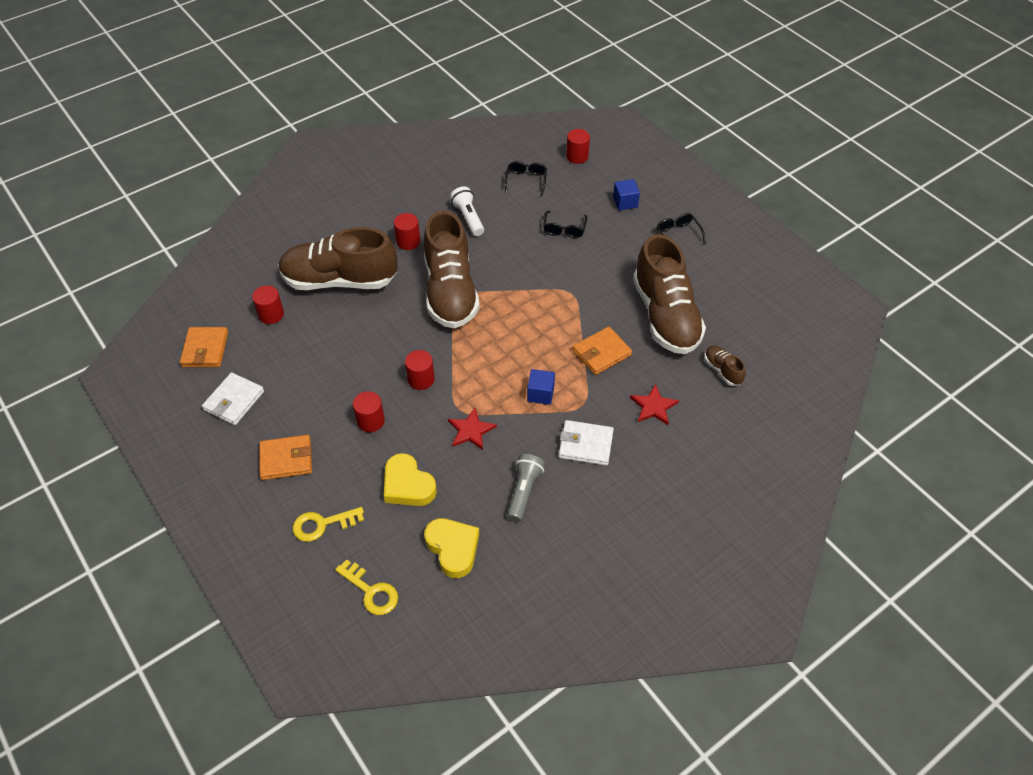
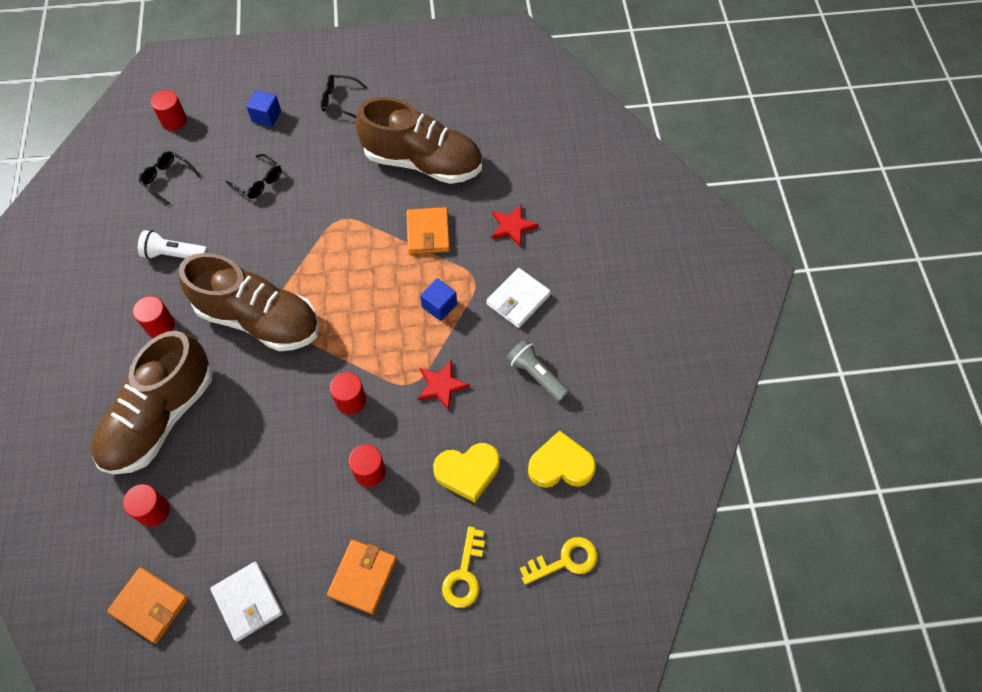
camera: 60 degrees left, 10 degrees up
(722, 370) = (509, 156): brown shoe -> none

